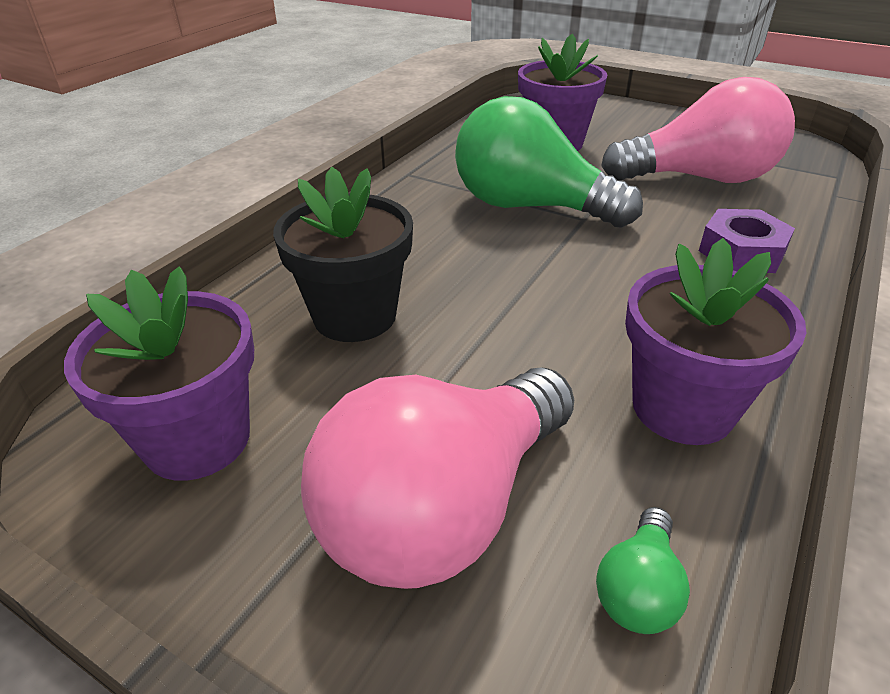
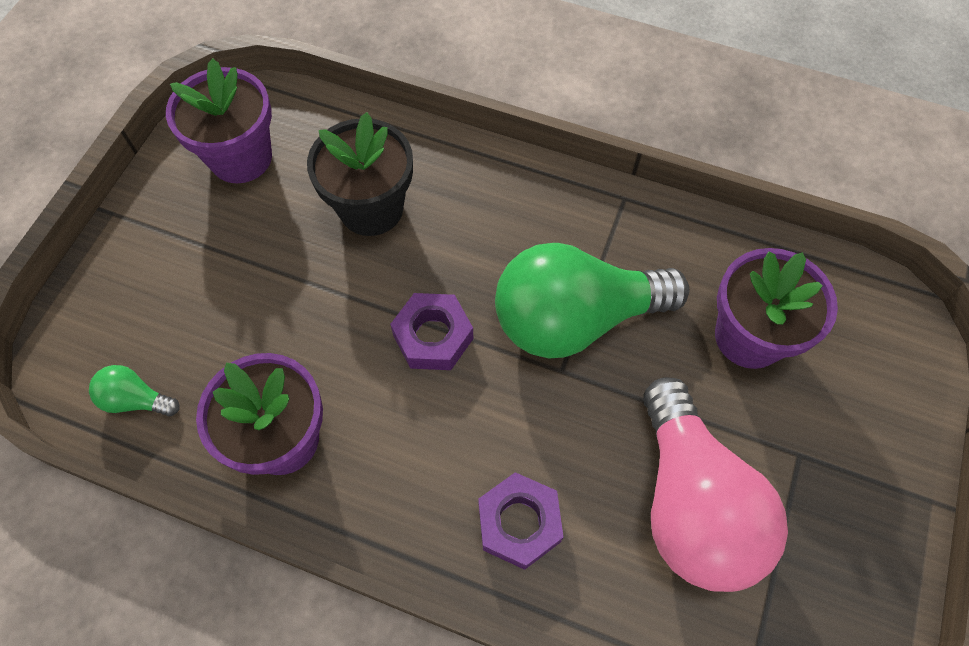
camera: 80 degrees right, 25 degrees up
(444, 508) = (191, 295): pink light bulb -> none
(530, 207) = (575, 319): green light bulb -> green light bulb turned 120 degrees counterclockwise
(542, 284) = (433, 337): none -> purple nut

